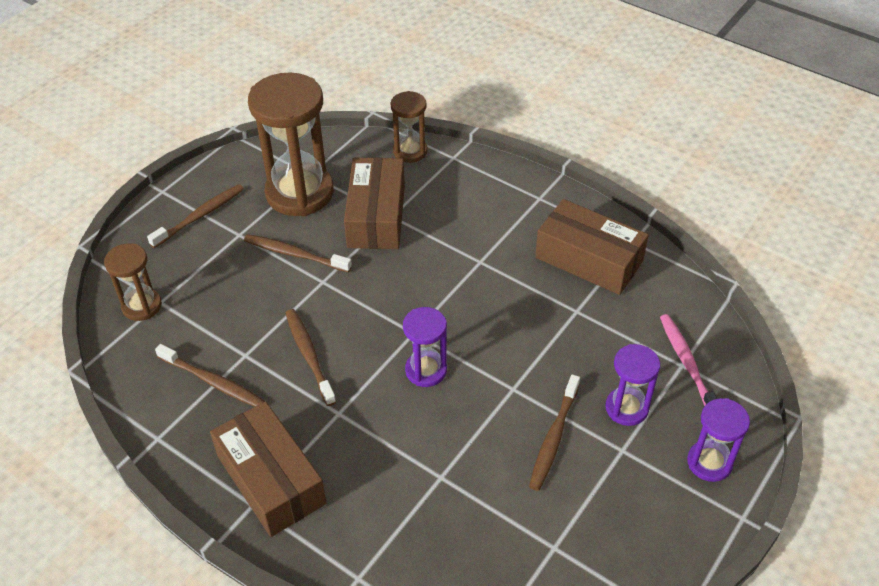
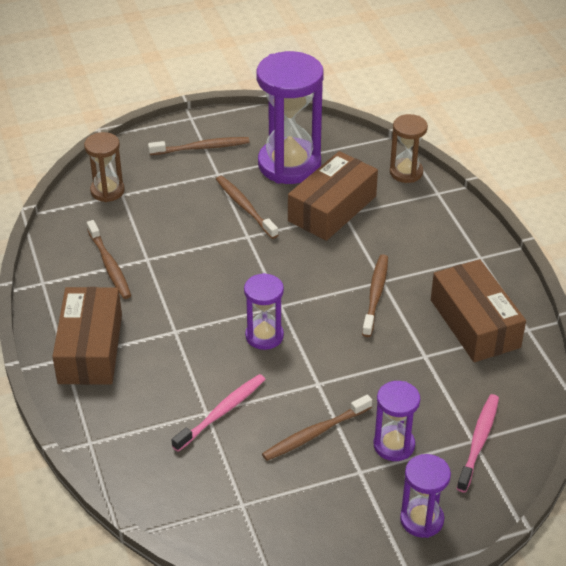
camera: 35 degrees right, 5 degrees down
(299, 193) = (289, 164): brown hourglass -> purple hourglass
(309, 355) = (190, 282): brown toothbrush -> brown toothbrush (375, 294)
(455, 468) = (222, 412): none -> pink toothbrush

